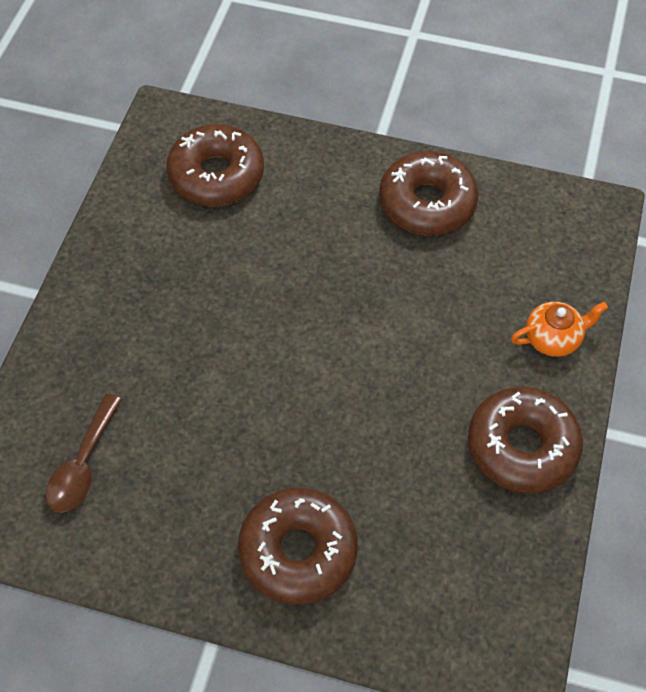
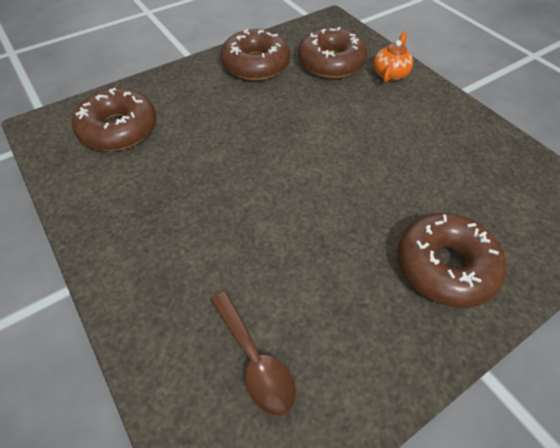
camera: 50 degrees left, 5 degrees down
(522, 447) = (448, 122): brown donut -> brown donut (331, 63)

